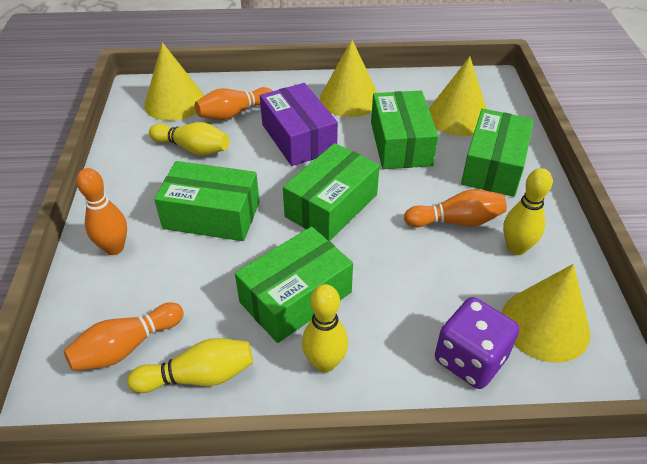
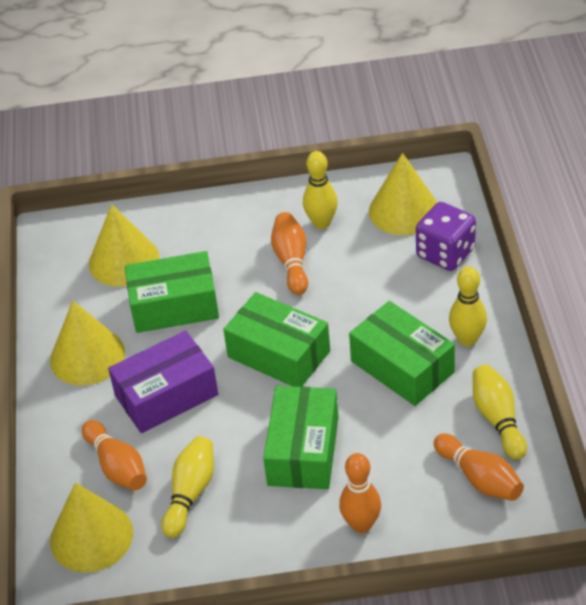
camera: 90 degrees left, 0 degrees up
(493, 166) = (209, 234): green box -> none

